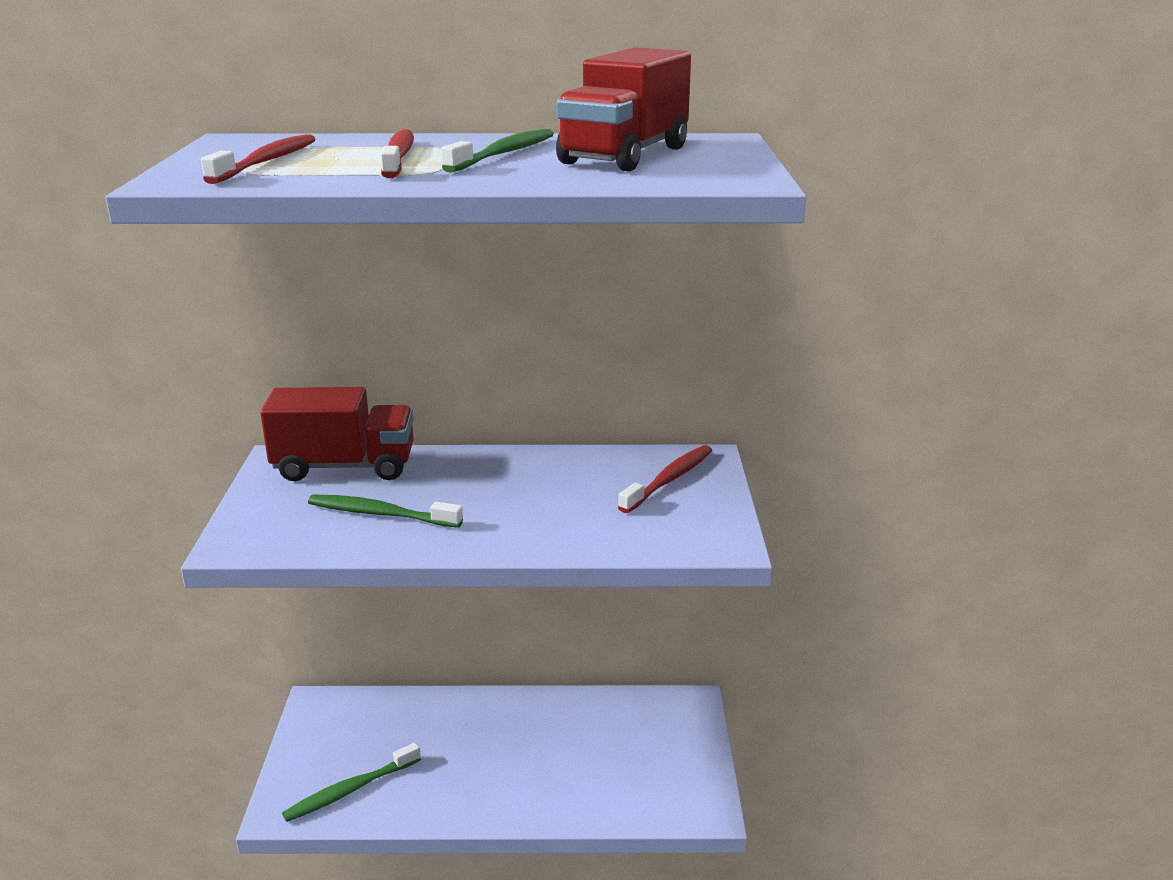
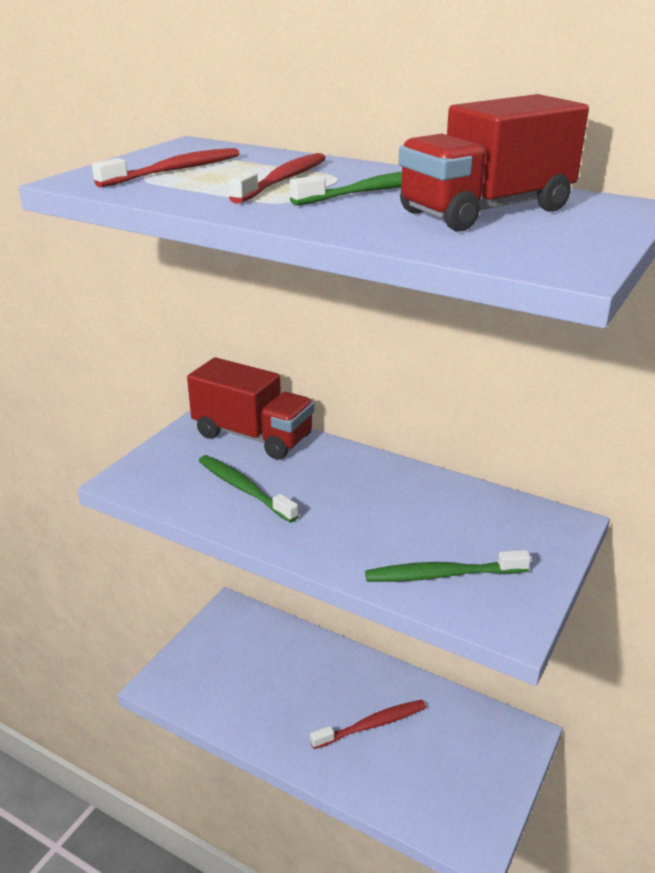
camera: 30 degrees right, 5 degrees up
(350, 790) = (211, 690): green toothbrush -> green toothbrush (442, 575)
(669, 480) = (510, 535): red toothbrush -> red toothbrush (372, 725)

